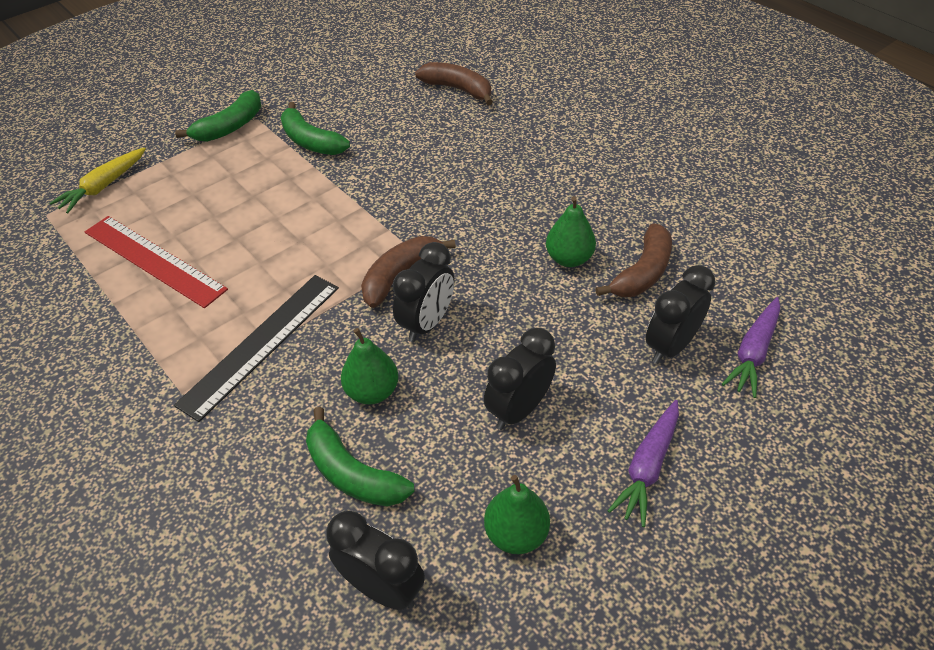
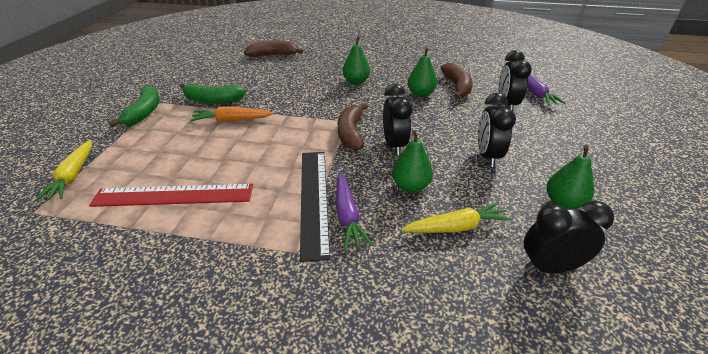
camera: 40 degrees left, 10 degrees down
(298, 185) = (231, 120): none -> orange carrot
(352, 473) = (456, 227): green banana -> yellow carrot
(508, 192) = (356, 82): none -> green pear
(647, 467) = (566, 148): purple carrot -> purple carrot (347, 216)

